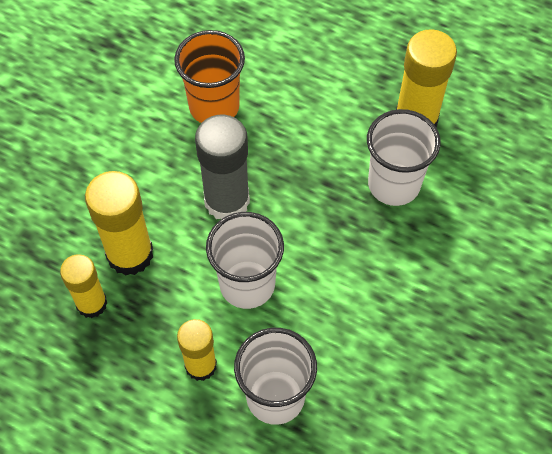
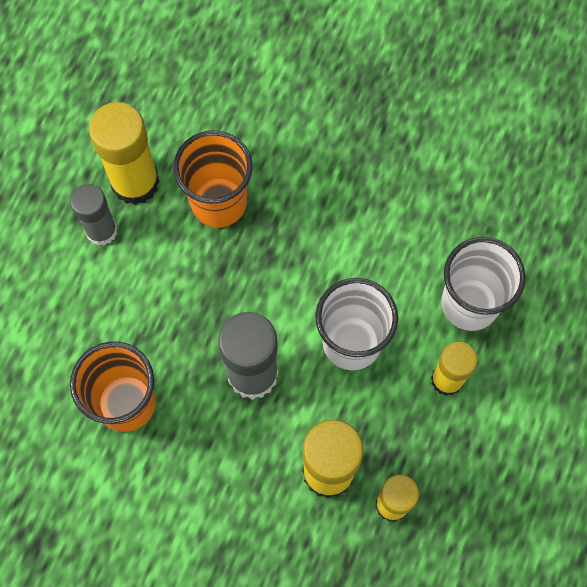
camera: 95 degrees left, 10 degrees up
(370, 94) = (101, 231): none -> grey glue stick
(394, 184) = (218, 202): white cup -> orange cup

